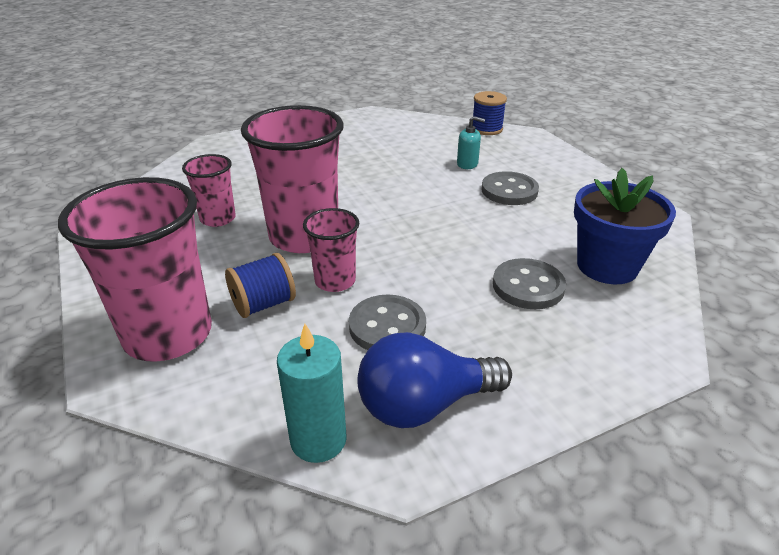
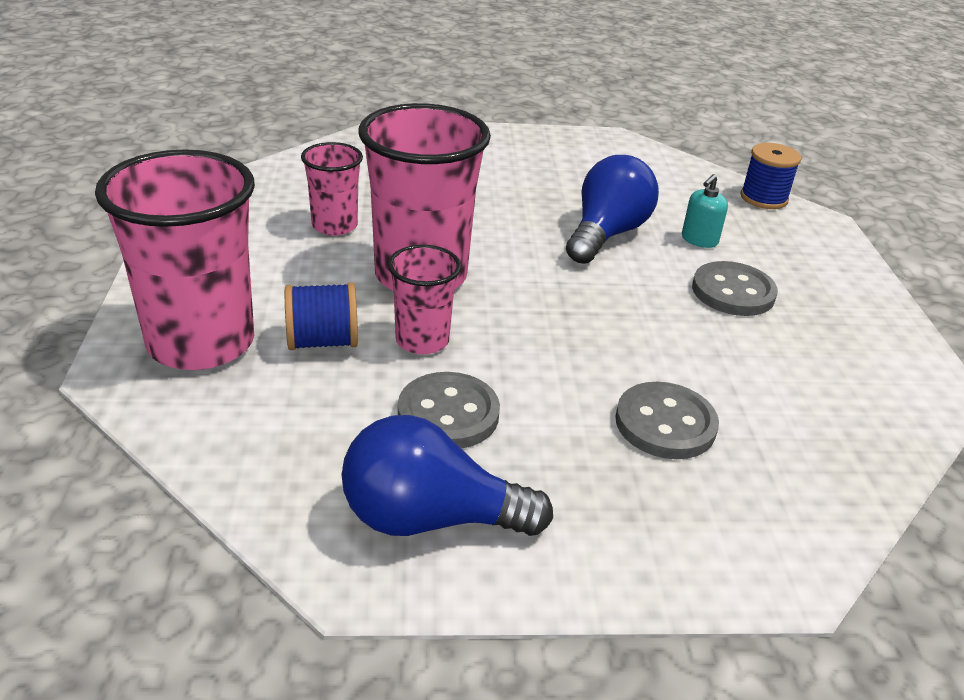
camera: 20 degrees right, 0 degrees up
(318, 439) = (286, 511): turquoise candle -> none
(408, 175) = (606, 234): none -> blue light bulb
(467, 164) = (699, 240): turquoise soap dispenser -> turquoise soap dispenser turned 90 degrees clockwise
(607, 266) = (799, 433): blue flower pot -> none

